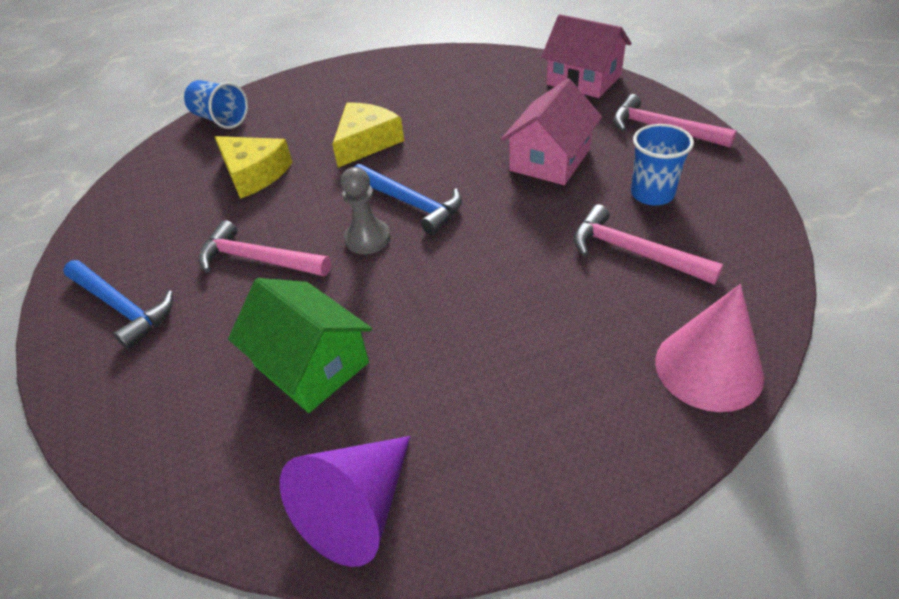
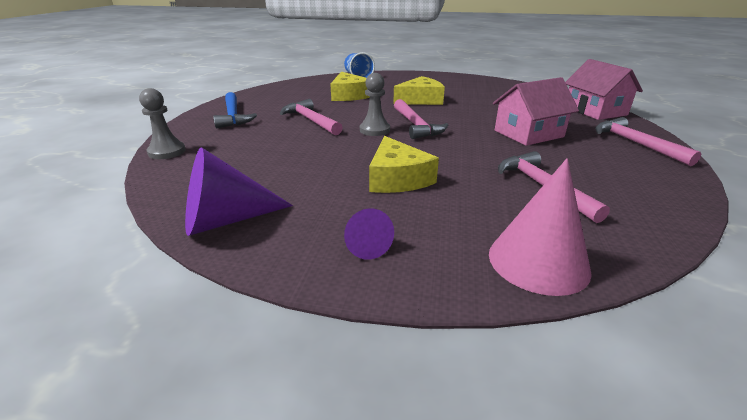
camera: 30 degrees right, 15 degrees down
(111, 441) = (167, 152): none -> grey pawn
(311, 364) = (283, 161): green house -> none
(410, 203) = (416, 125): blue hammer -> pink hammer
(481, 319) = (397, 178): none -> yellow cheese
(547, 446) = (365, 245): none -> purple cone
(652, 194) = (591, 167): blue cup -> none

